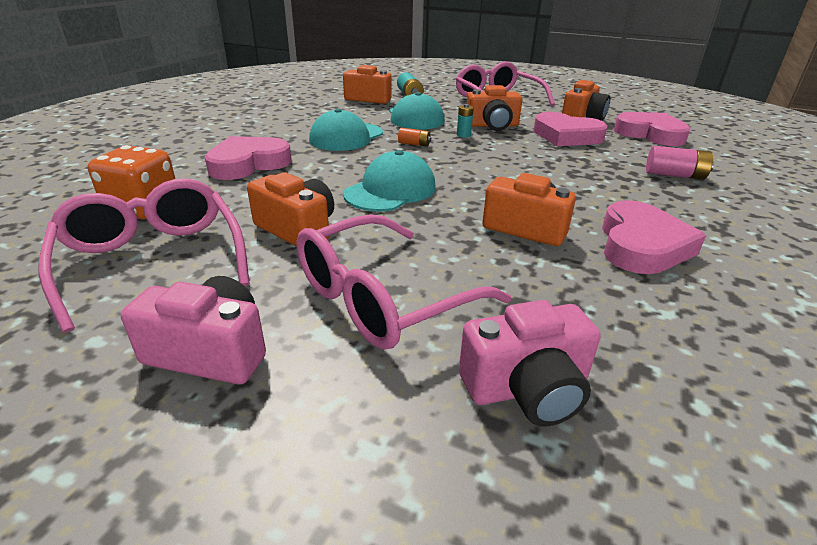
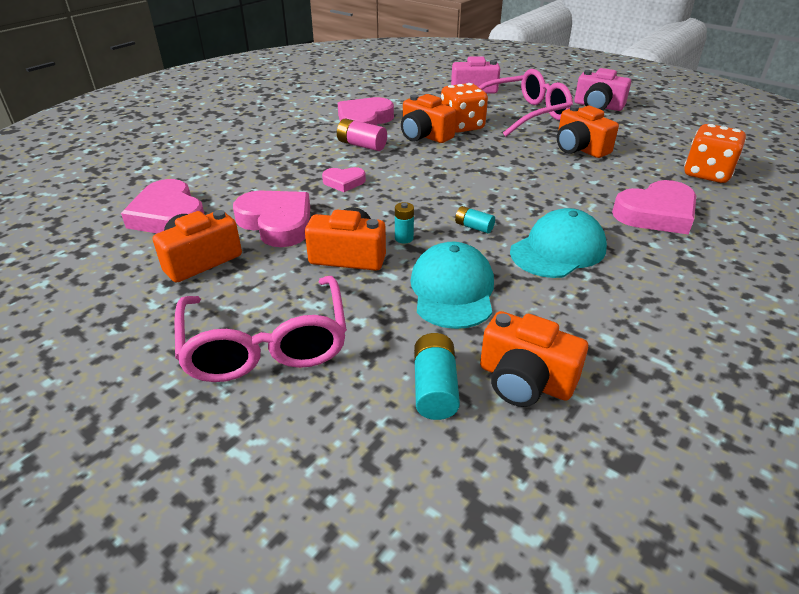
camera: 165 degrees left, 5 degrees up
(153, 261) = (659, 139): pink glasses -> none
(390, 190) = (511, 170): turquoise cap -> none
(414, 144) = (473, 227): orange battery -> turquoise battery
(483, 252) = (462, 126): none -> orange dice
(555, 165) = (344, 182): none -> pink heart
(674, 175) = (252, 161): pink battery -> pink battery (361, 145)

